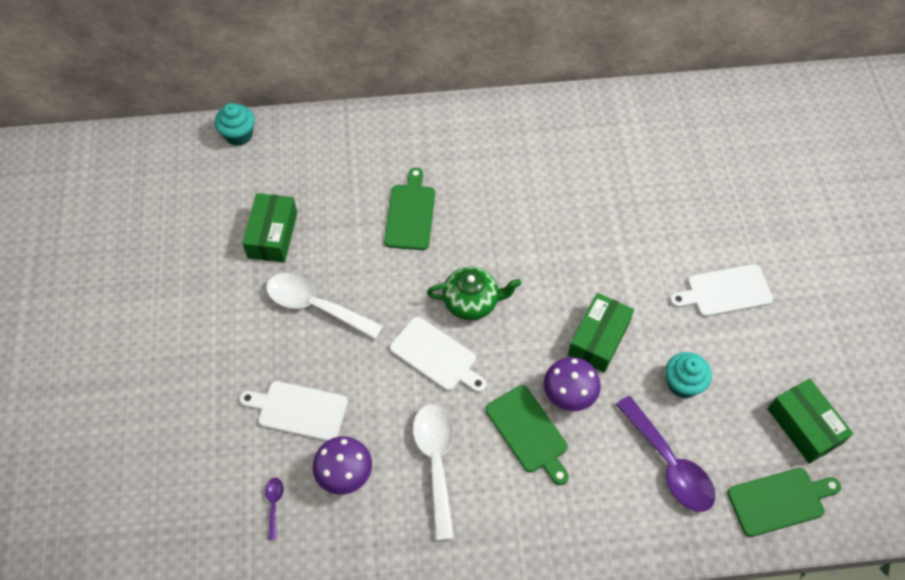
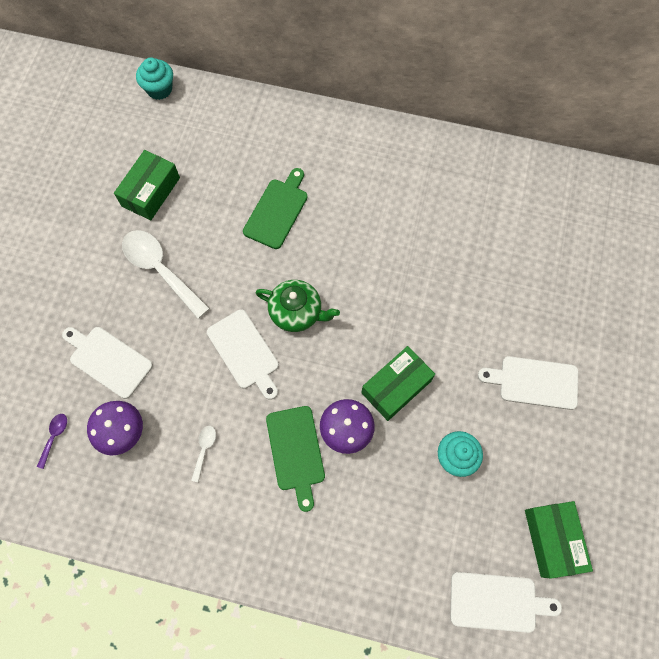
camera: 20 degrees right, 10 degrees up
(436, 462) = (204, 449): white spoon -> white spoon, size x0.44
(669, 464) = (410, 528): purple spoon -> none
(779, 500) = (497, 602): green cutting board -> white cutting board

